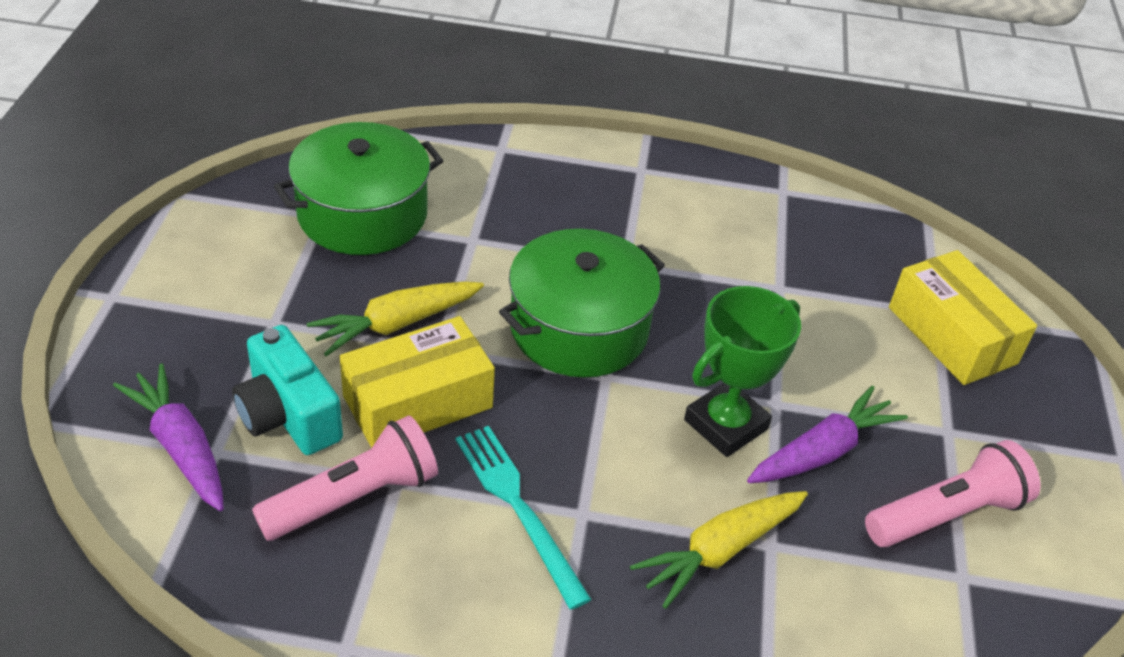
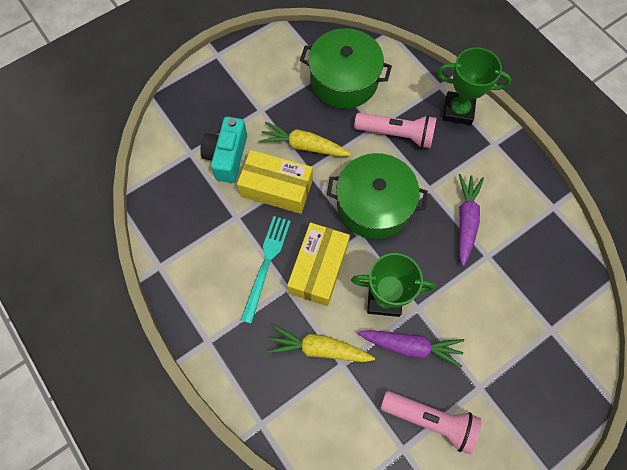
camera: 50 degrees right, 25 degrees up
(180, 446) = (181, 141): purple carrot -> purple carrot (466, 220)
(353, 498) = (215, 210): pink flashlight -> pink flashlight (396, 134)
(556, 161) = (458, 111): none -> green trophy
(951, 335) = (543, 347): yellow box -> yellow box (318, 268)

